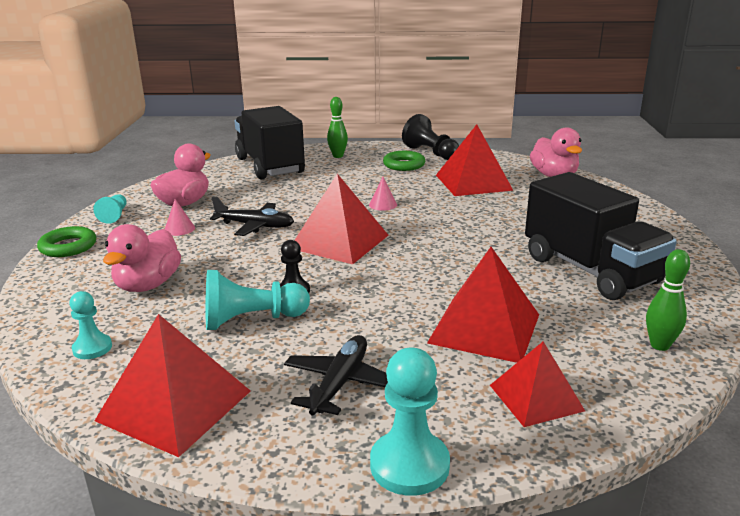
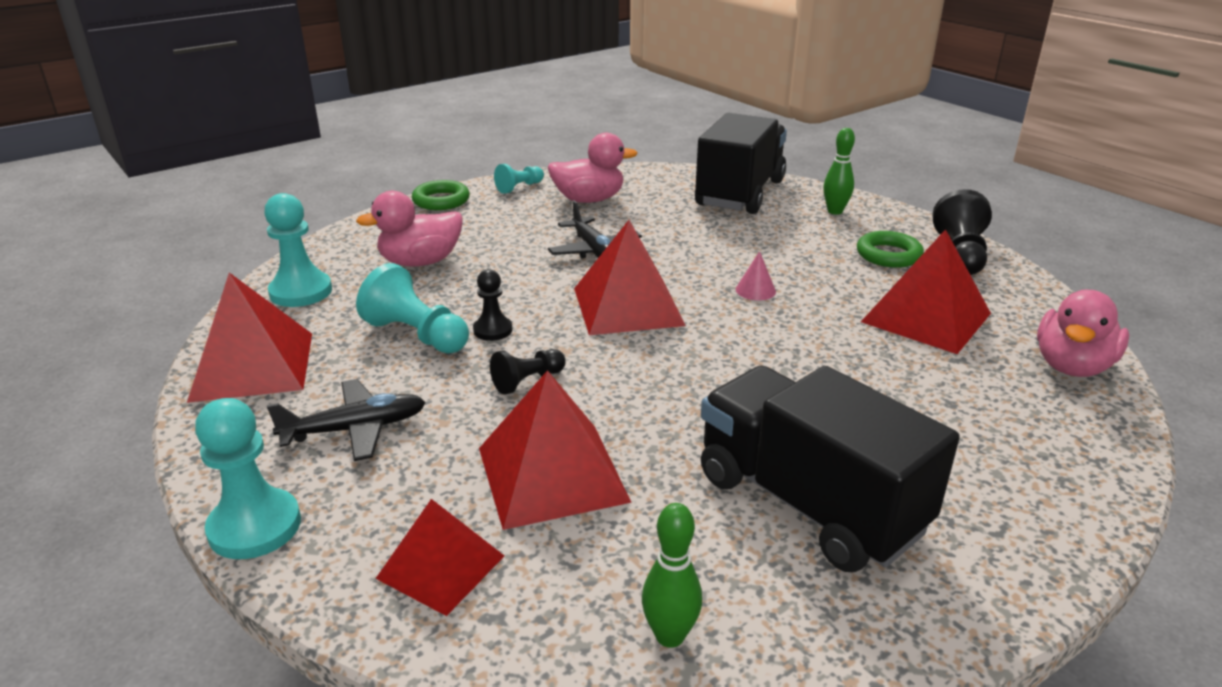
camera: 50 degrees right, 5 degrees up
(92, 348) = (301, 292): turquoise pawn -> turquoise pawn, size x1.67
(179, 229) = (536, 223): pink cone -> none
(374, 301) = (527, 381): none -> black pawn
(590, 270) = (808, 503): black truck -> black truck turned 120 degrees clockwise

